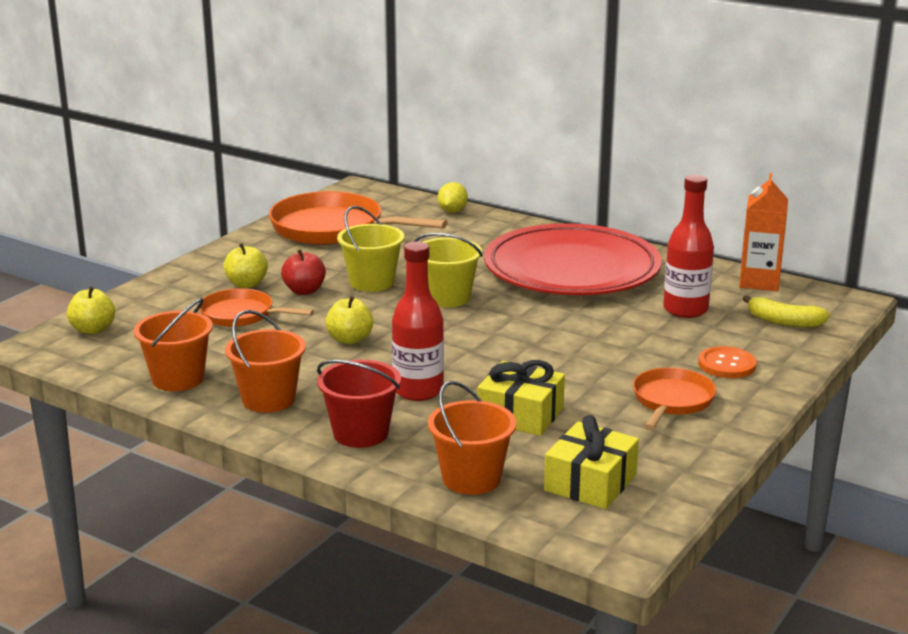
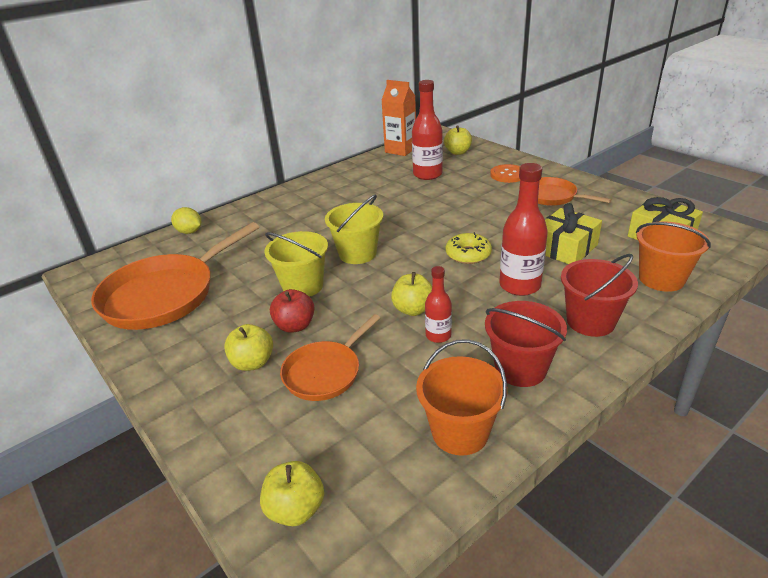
camera: 70 degrees left, 10 degrees up
(268, 399) = (520, 369): orange bucket -> red bucket
(309, 356) = (438, 336): none -> red bottle
(475, 356) = (468, 254): none -> yellow donut
(571, 269) = (341, 200): red plate -> none
(784, 322) = (458, 152): yellow banana -> yellow apple

